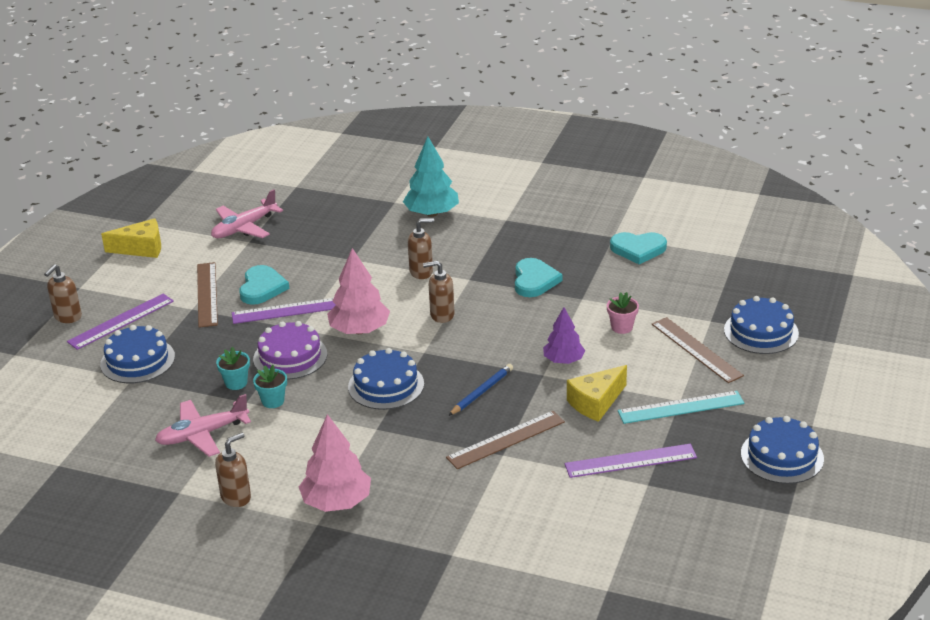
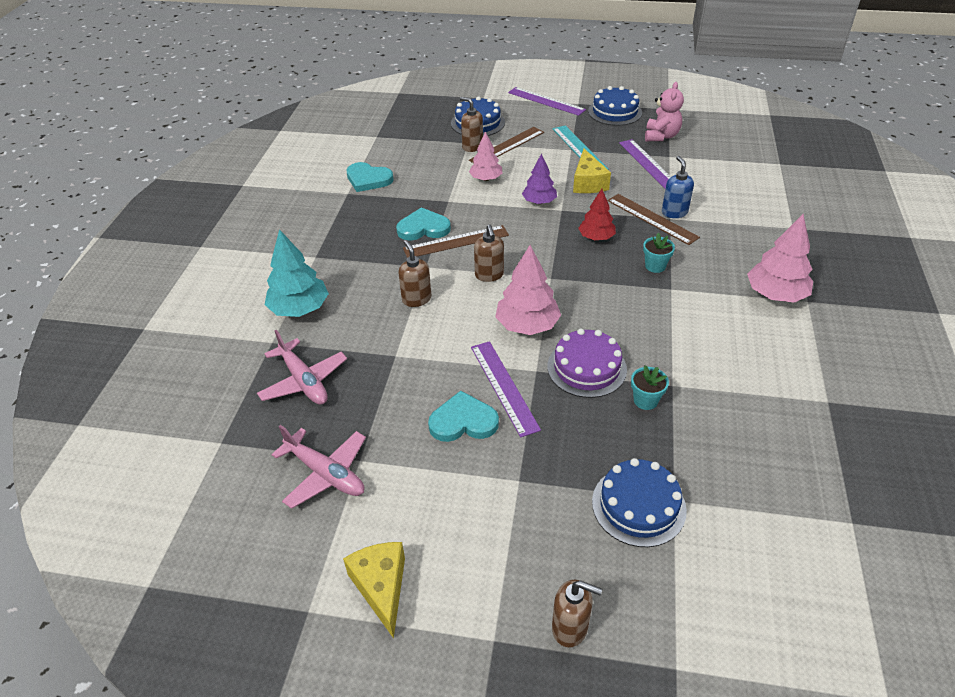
camera: 100 degrees left, 10 degrees up
(121, 321) = (564, 552): purple ruler -> purple ruler (546, 101)
(202, 434) = (738, 406): pink plane -> pink plane (304, 381)
(207, 294) = (485, 472): brown ruler -> brown ruler (456, 242)
(236, 497) = (808, 358): brown soap dispenser -> brown soap dispenser (472, 147)
(273, 401) = (662, 365): turquoise flower pot -> turquoise flower pot (655, 266)
(386, 385) = (608, 293): blue cake -> none
(482, 392) = (596, 237): blue pencil -> red tree
(513, 460) = (674, 212): none -> blue soap dispenser
(596, 402) = (588, 183): yellow cheese -> yellow cheese turned 45 degrees clockwise
(622, 327) = (486, 179): pink flower pot -> pink tree
(638, 249) = (368, 179): turquoise heart -> turquoise heart turned 120 degrees clockwise
(703, 488) = (661, 136): none -> pink teddy bear

